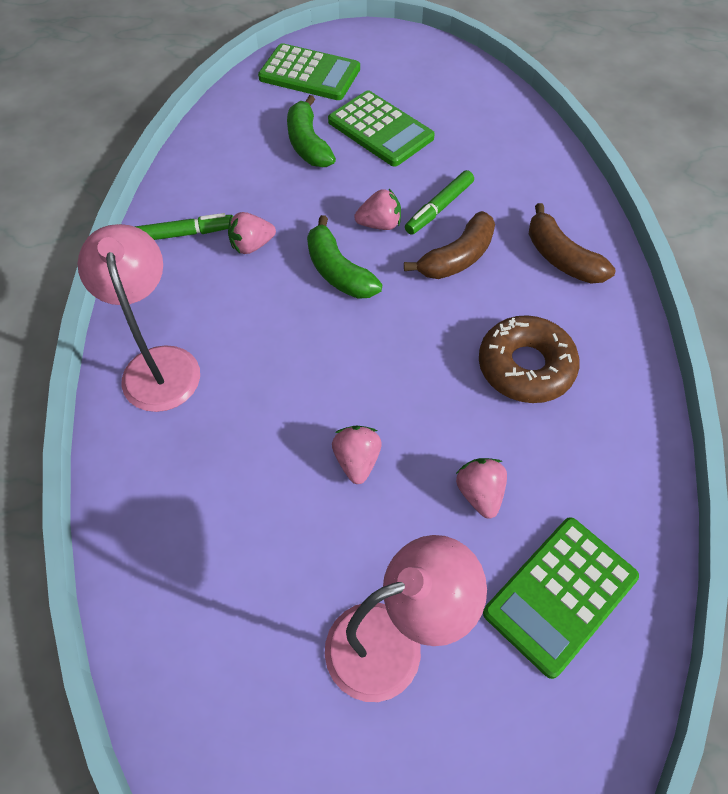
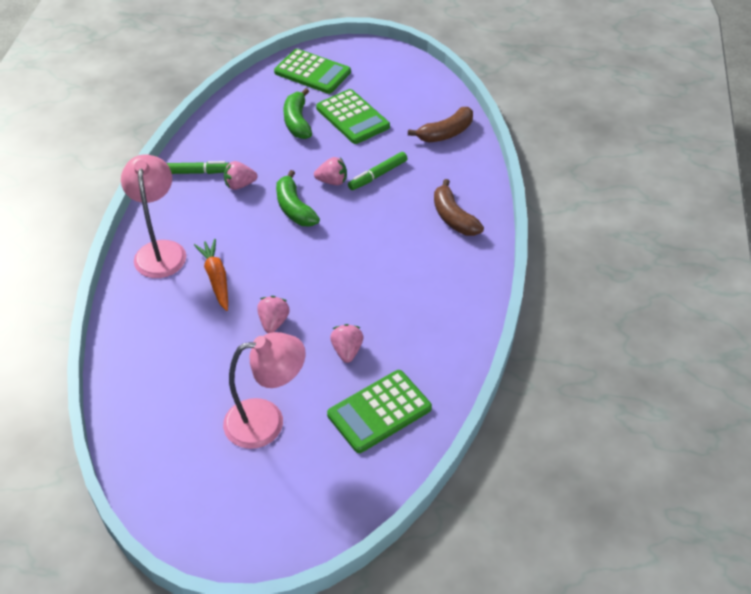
camera: 10 degrees right, 10 degrees down
(253, 399) = (216, 278): none -> orange carrot
(457, 257) = (380, 209): brown banana -> brown banana (445, 133)
(525, 367) = (403, 282): brown donut -> none

